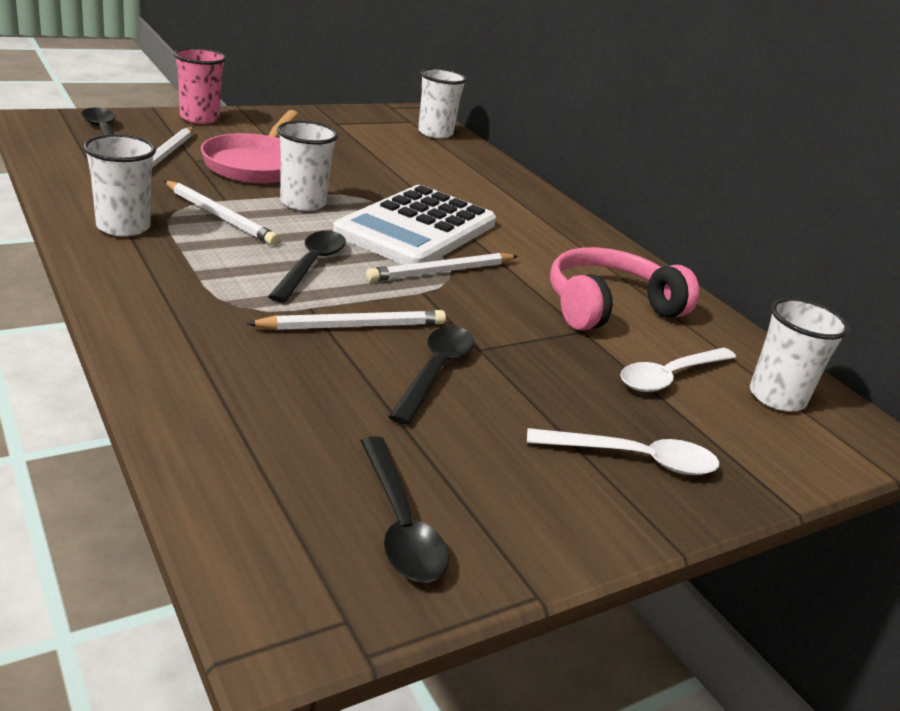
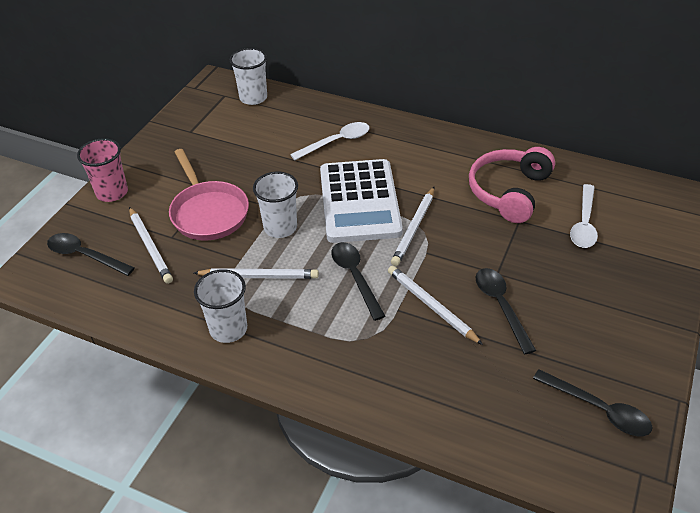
camera: 30 degrees left, 15 degrees up
(353, 326) = (431, 306): white pencil -> white pencil turned 75 degrees counterclockwise
(634, 459) = (628, 292): white spoon -> white spoon (336, 142)
(776, 397) = (632, 201): white cup -> none

